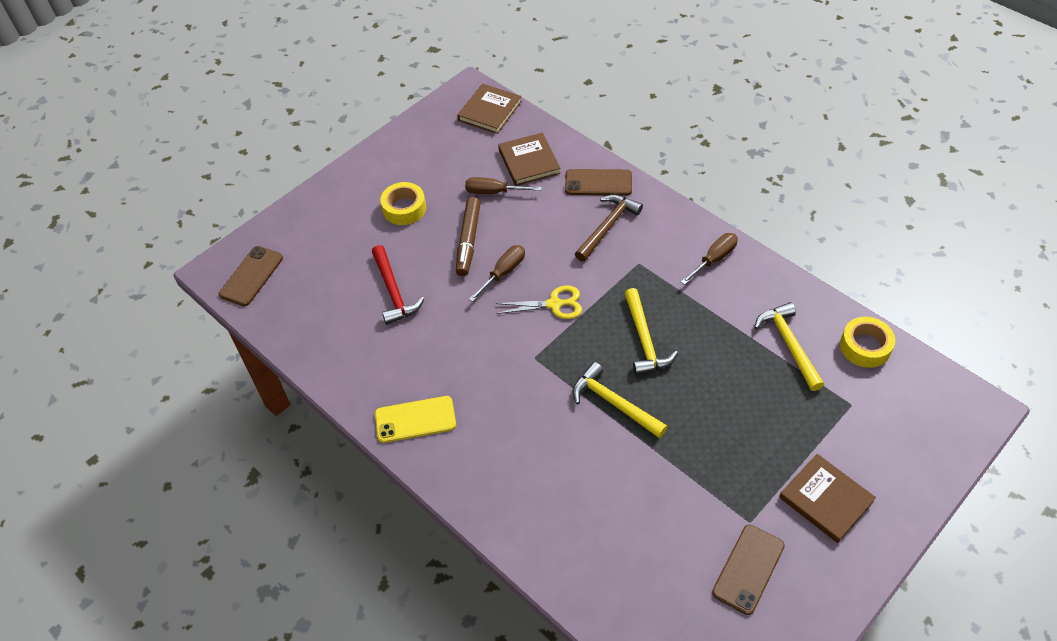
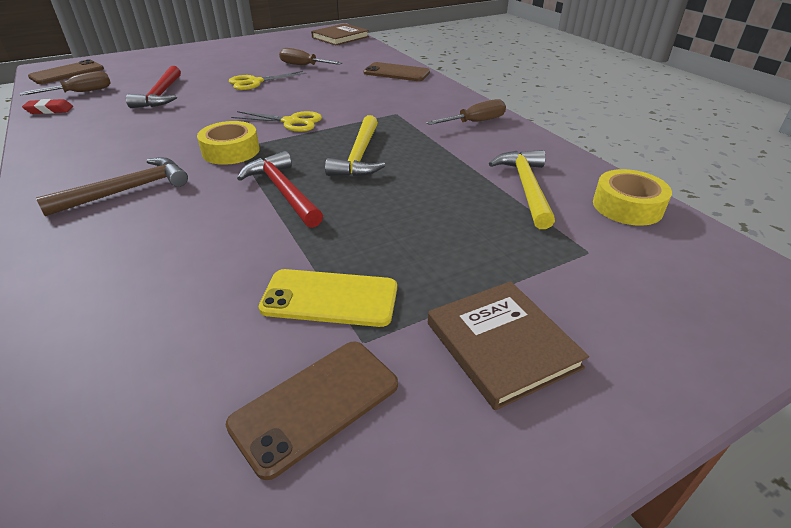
camera: 15 degrees right, 15 degrees down
(309, 349) = (49, 110): none -> red eraser
(404, 208) = (224, 63): yellow tape -> yellow tape (231, 151)
(415, 420) = (72, 163): yellow phone -> yellow phone (330, 298)
(468, 241) = (255, 82): brown marker -> yellow scissors
(503, 273) = (265, 100): brown screwdriver -> brown screwdriver (80, 92)
(529, 161) = (347, 58): brown book -> none
(608, 226) = (385, 92): brown hammer -> brown hammer (128, 190)
(613, 403) = (283, 191): yellow hammer -> red hammer

